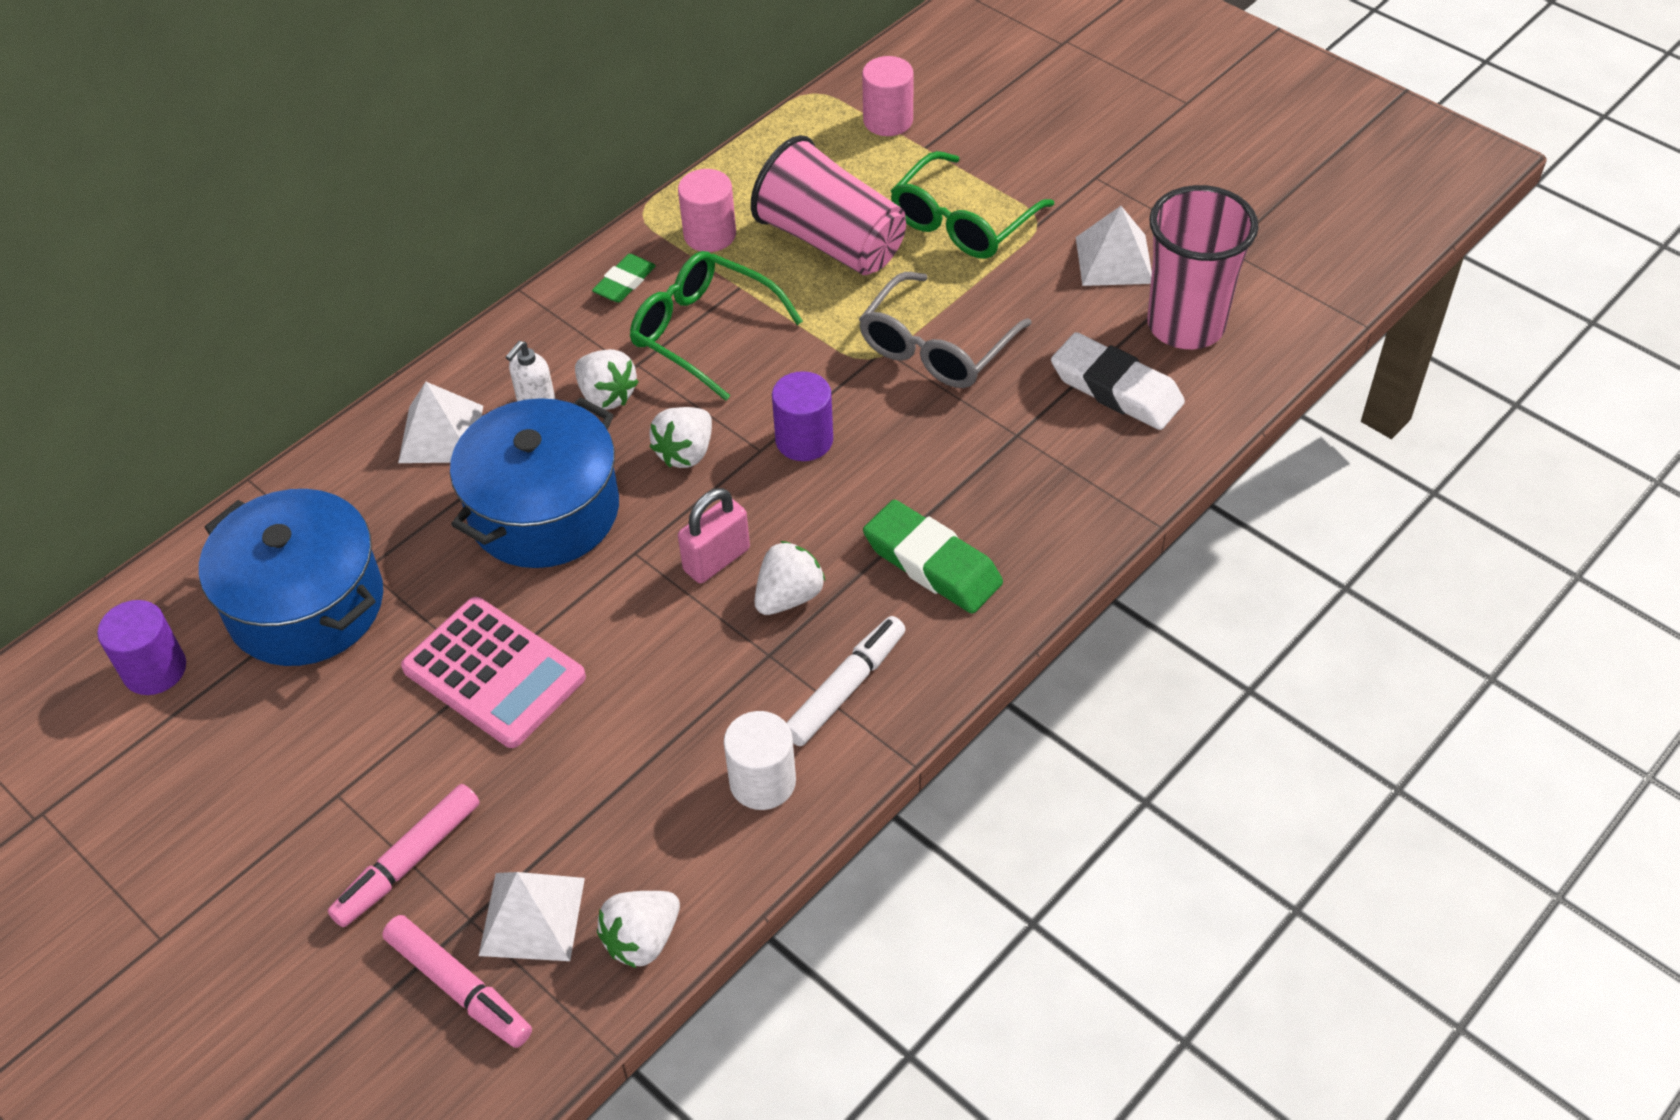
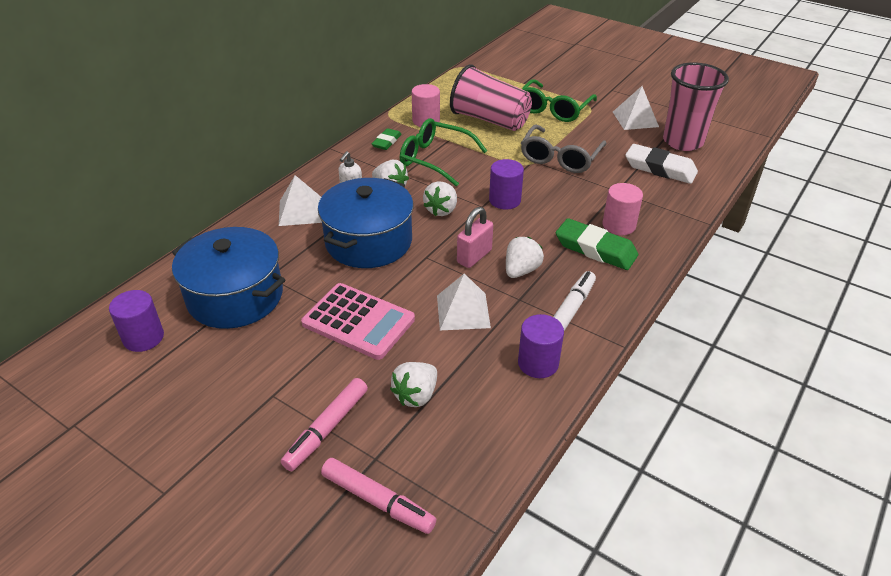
camera: 10 degrees left, 10 degrees down
(532, 916) = (415, 452): white pyramid -> white pyramid (463, 311)
(642, 939) = (491, 458): white strawberry -> white strawberry (416, 395)
(762, 782) = (538, 363): white cylinder -> purple cylinder
(888, 121) = (501, 74): pink cylinder -> pink cylinder (619, 225)

